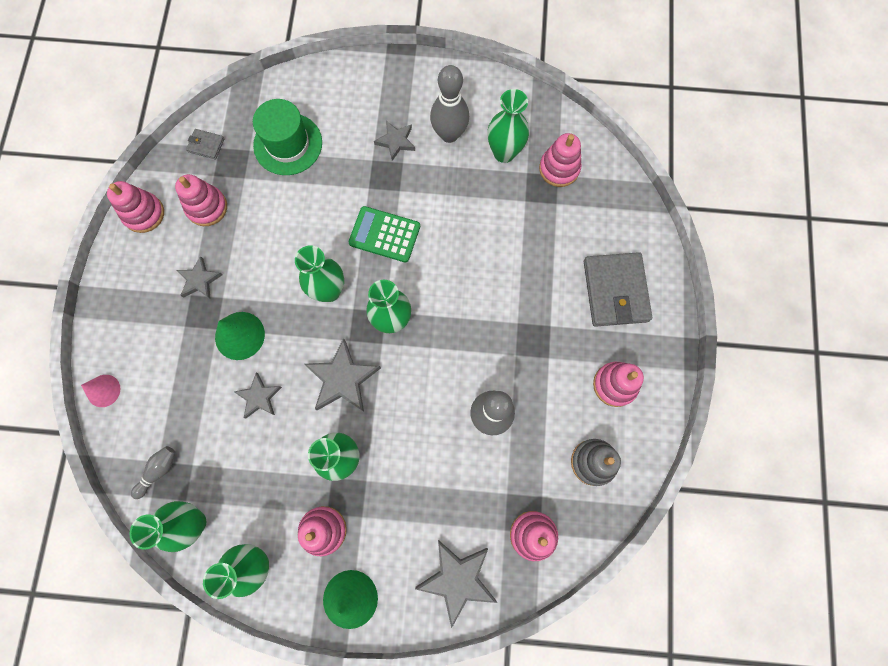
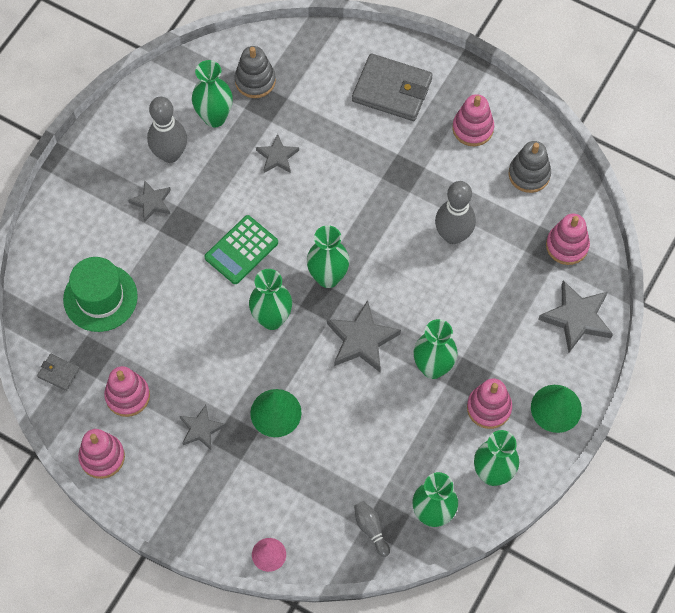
camera: 65 degrees left, 10 degrees down
(206, 145) = (58, 373): grey wallet -> grey wallet turned 75 degrees clockwise
(259, 397) = (343, 417): grey star -> grey star (277, 156)
(559, 168) = (255, 81): pink stacking toy -> grey stacking toy

